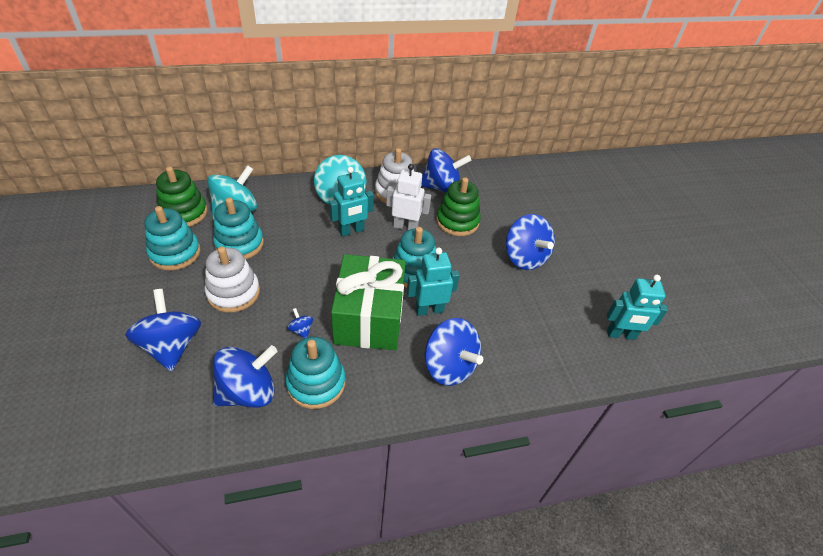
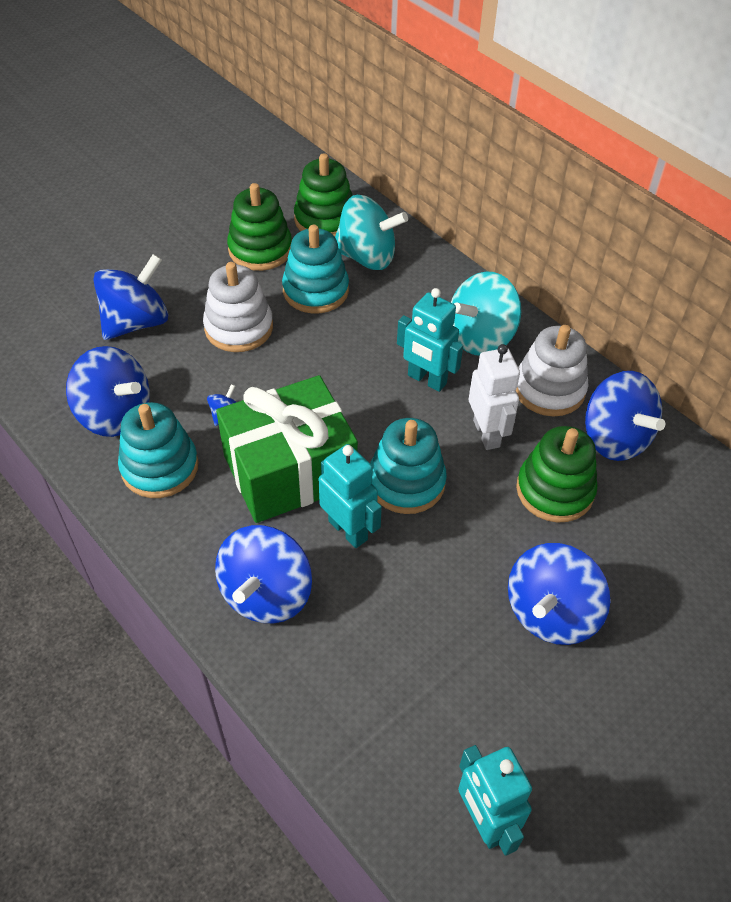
camera: 65 degrees right, 5 degrees up
(175, 253) = (260, 249): turquoise stacking toy -> green stacking toy

